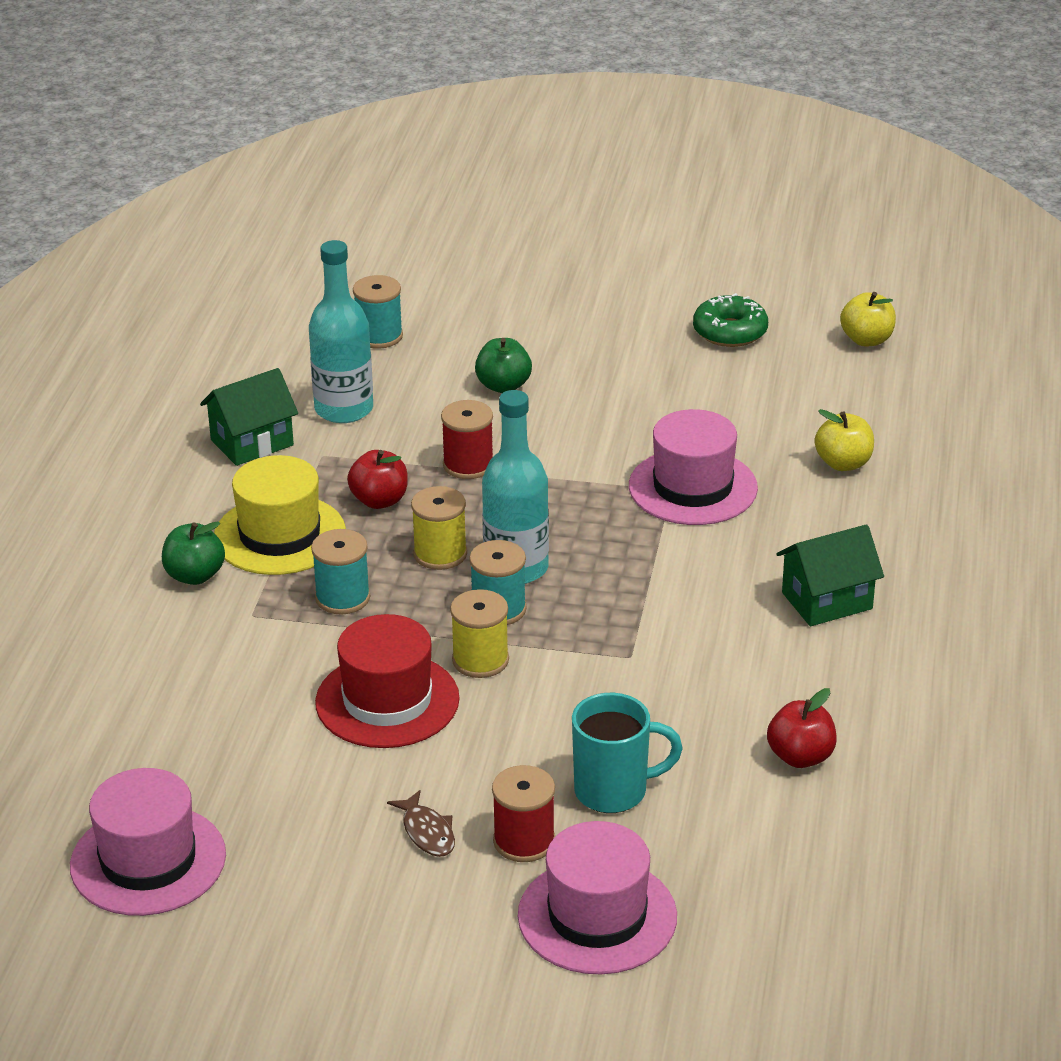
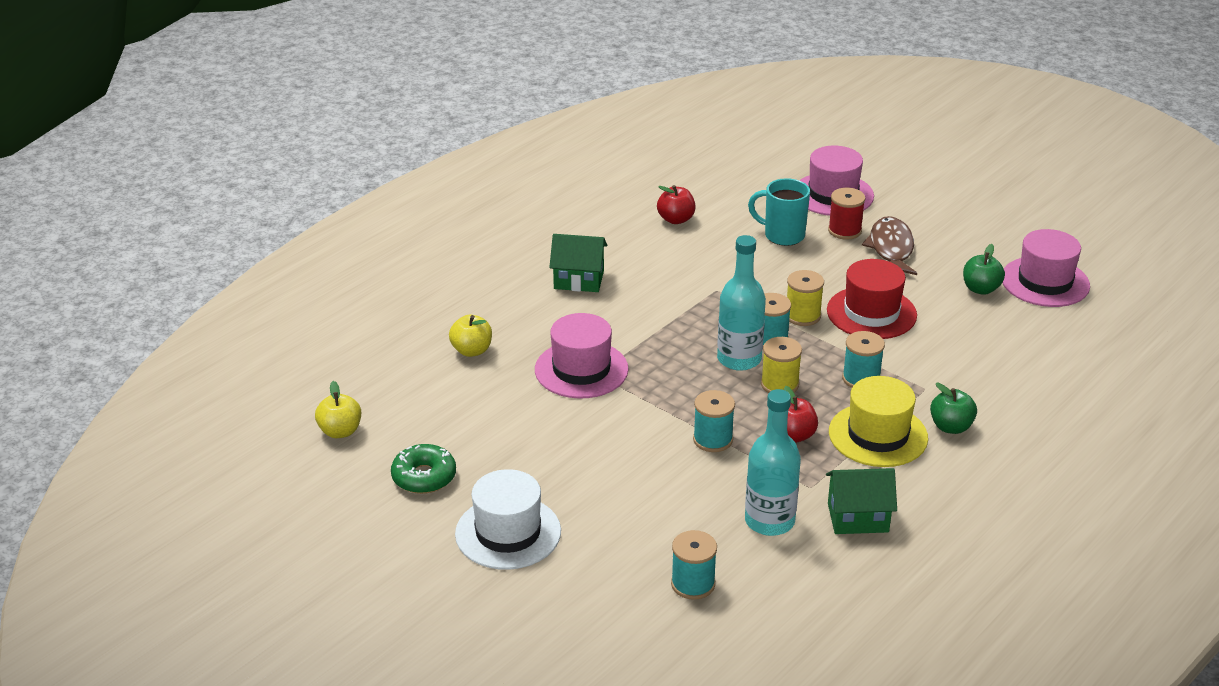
camera: 150 degrees left, 0 degrees up
(427, 832) = (891, 249): brown fish -> brown fish, size x1.84
(468, 465) = (713, 440): red spool -> turquoise spool
(503, 386) = (634, 495): green apple -> green apple (981, 289)
(594, 317) = (508, 533): none -> white hat

